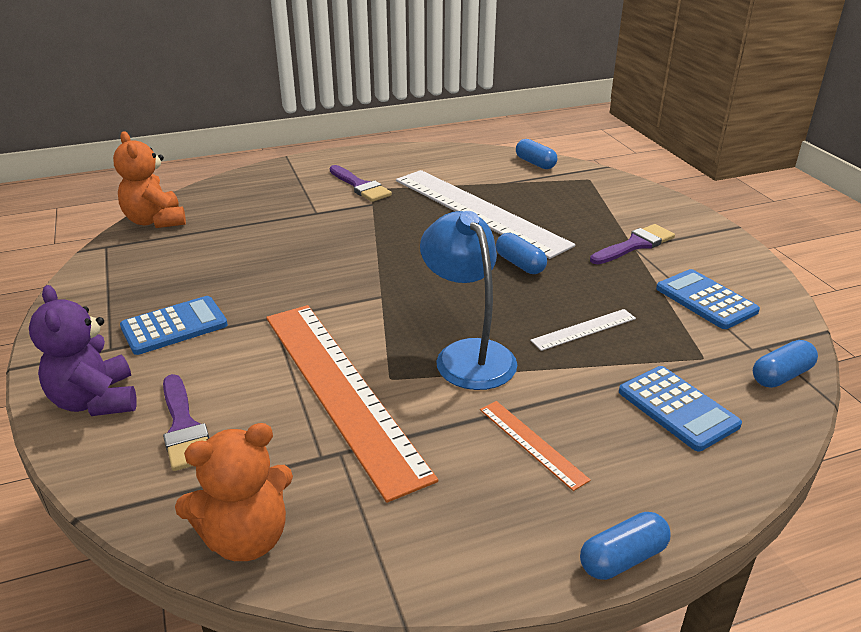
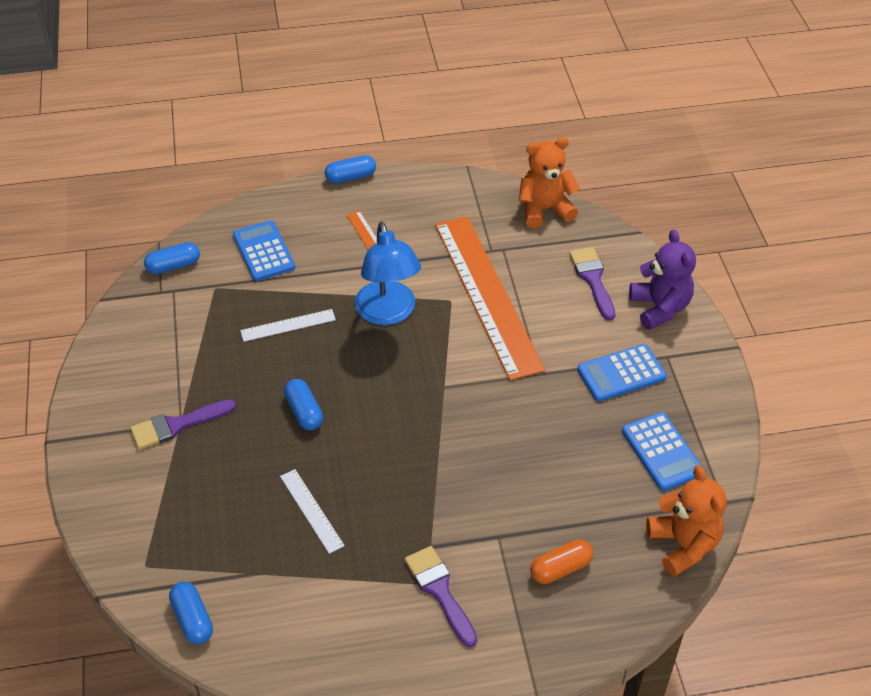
camera: 170 degrees left, 15 degrees up
(264, 202) = (560, 568): none -> orange capsule
(478, 211) = (311, 510): white ruler -> white ruler, size x0.42
(706, 300) = (167, 343): blue calculator -> blue calculator (662, 451)

